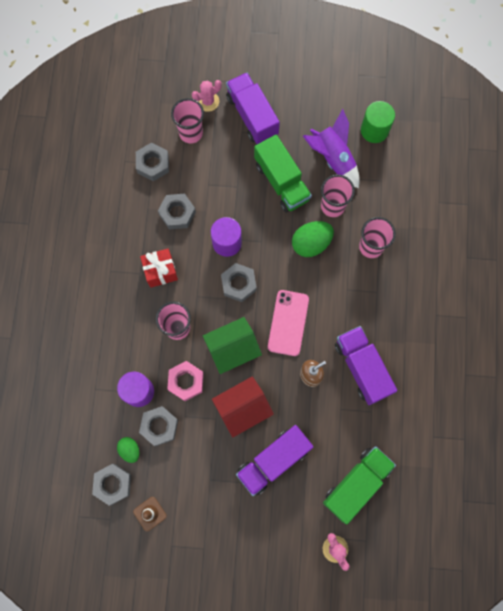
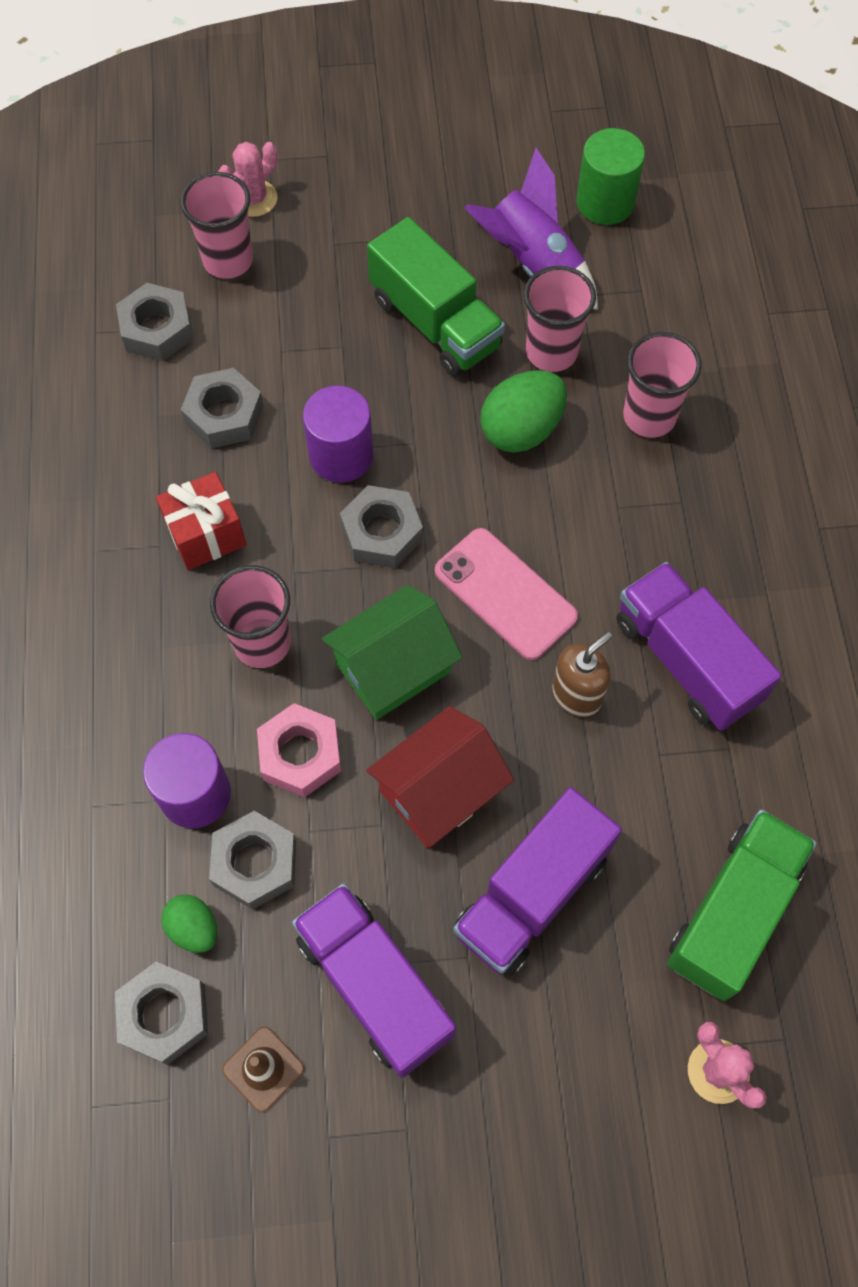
camera: 10 degrees left, 10 degrees down
(252, 116) = (350, 212): purple truck -> purple truck (374, 986)
(288, 323) = (505, 594): pink phone -> pink phone turned 45 degrees counterclockwise

